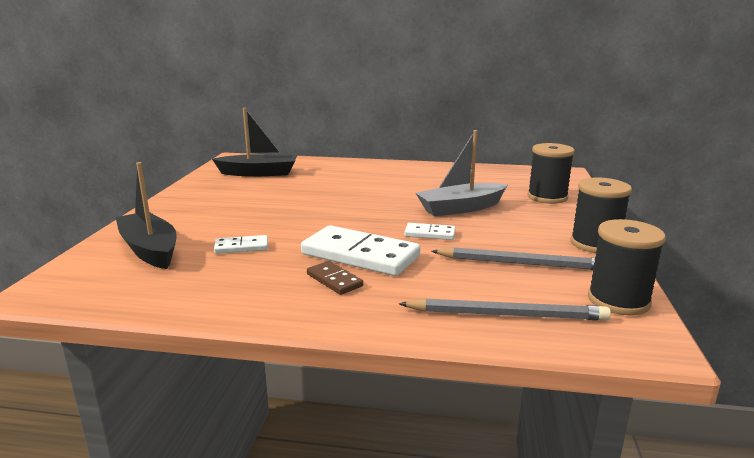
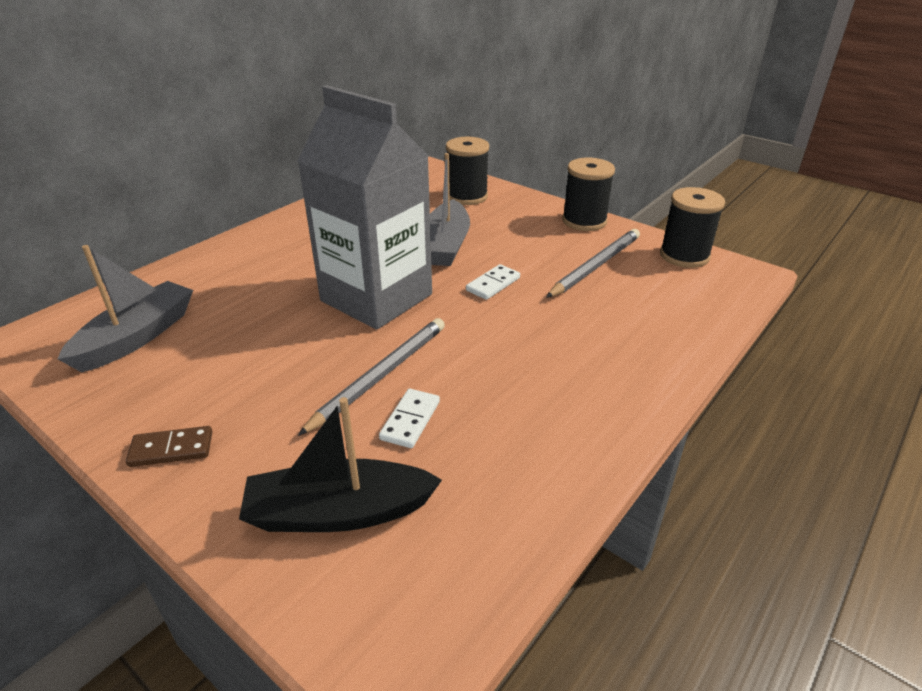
camera: 60 degrees left, 15 degrees up
(259, 173) = (137, 337): black boat -> grey boat
(334, 280) = (557, 376): brown domino -> brown domino (171, 449)
(360, 255) = (509, 341): white domino -> none
(362, 207) = (376, 297): none -> grey carton
(507, 315) = (681, 309): grey pencil -> grey pencil (380, 375)

